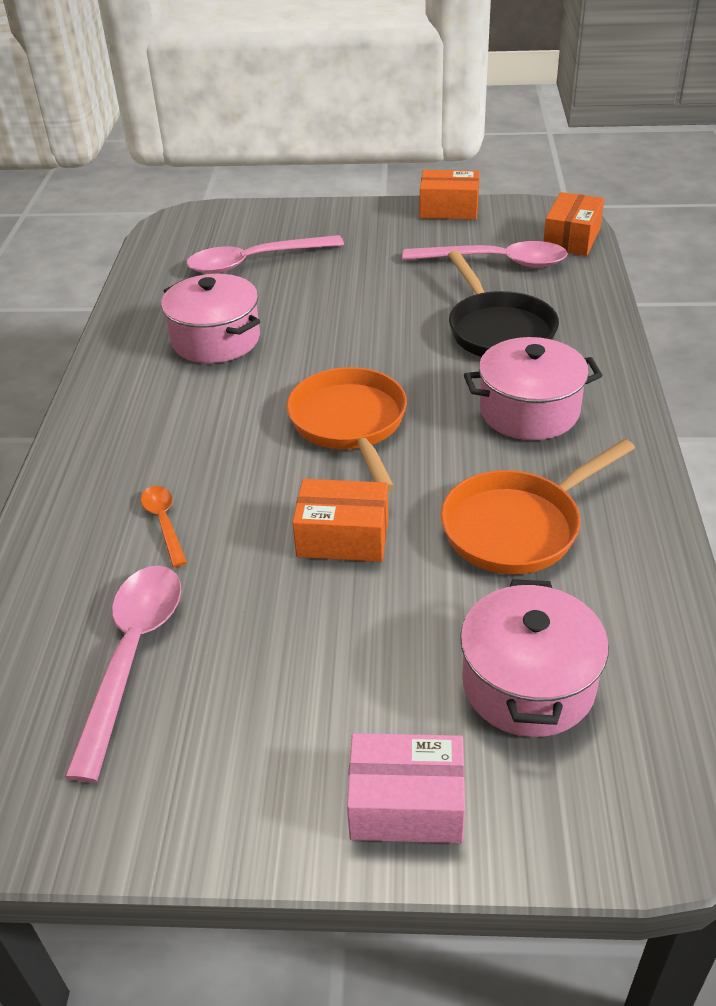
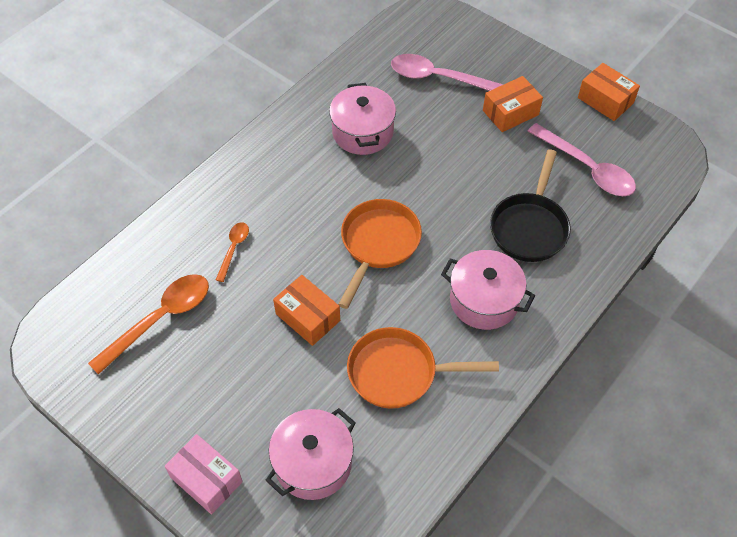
camera: 35 degrees right, 15 degrees up
(132, 656) = (160, 319): pink spoon -> orange spoon
(571, 239) = (660, 177): orange box -> orange box (510, 112)

